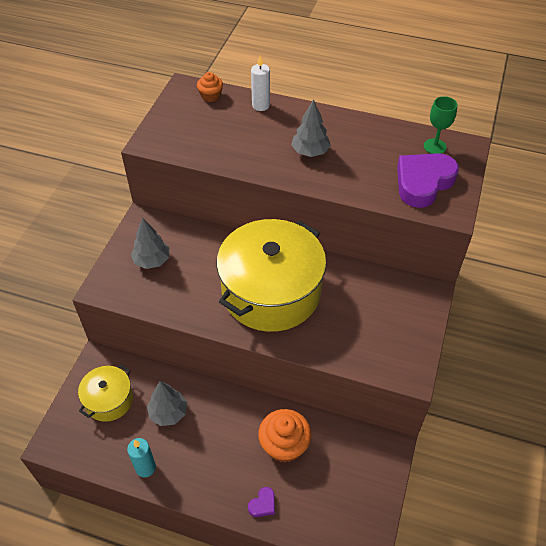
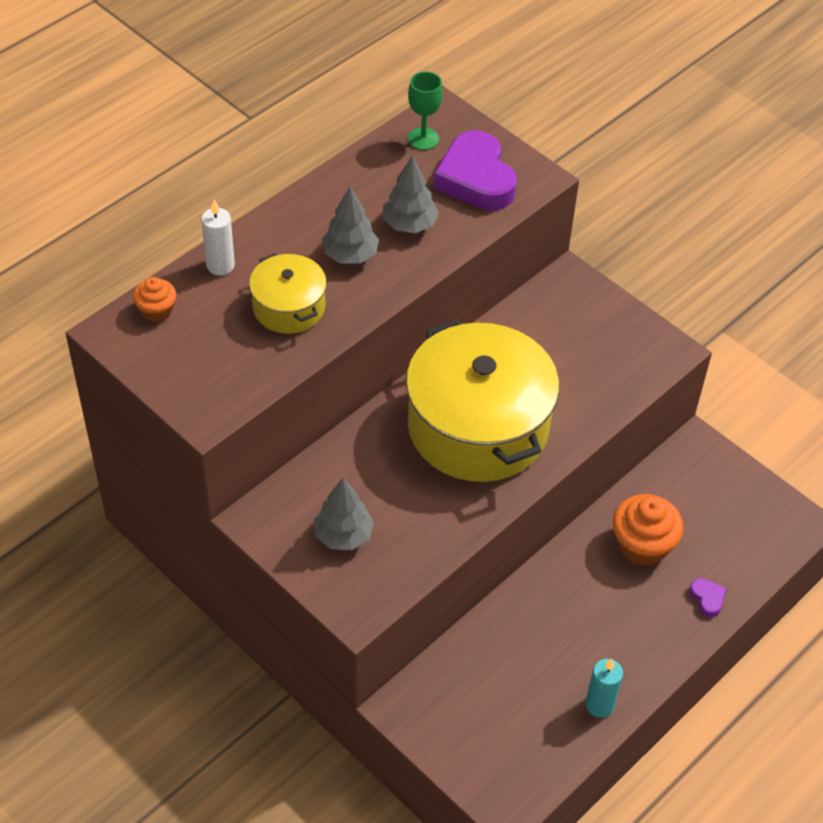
camera: 65 degrees left, 0 degrees up
(109, 400) = (475, 714): yellow pot -> yellow pot (289, 307)
(168, 413) = (532, 651): grey tree -> grey tree (409, 224)

